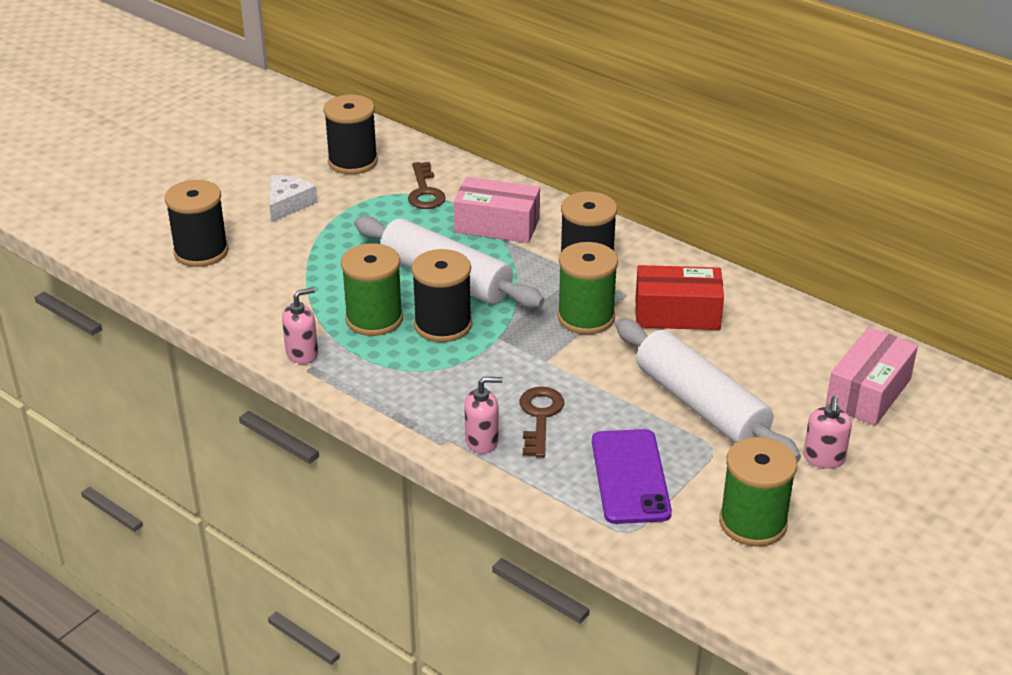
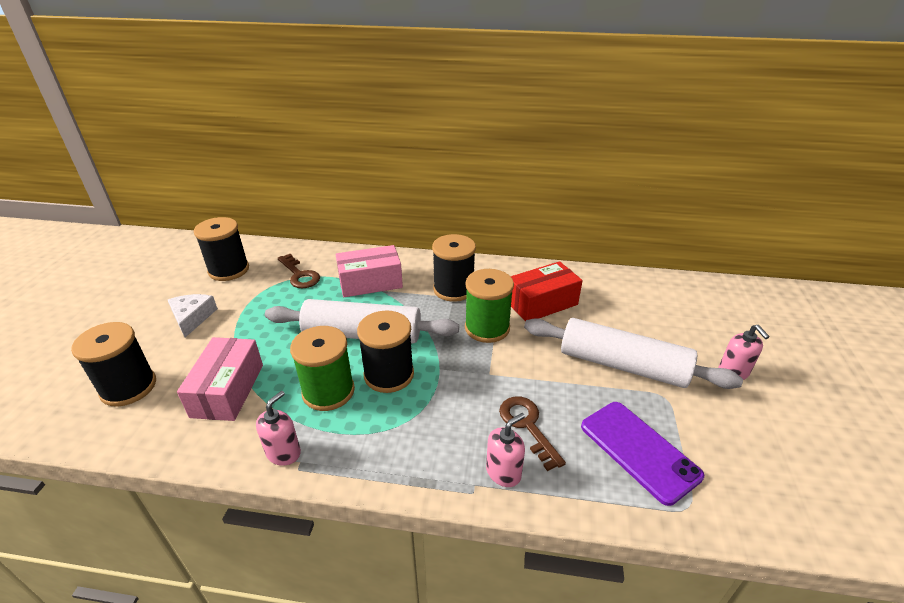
camera: 30 degrees left, 0 degrees up
(753, 523) = (754, 449): green spool -> none
(868, 392) = (701, 313): pink box -> pink box (228, 390)

